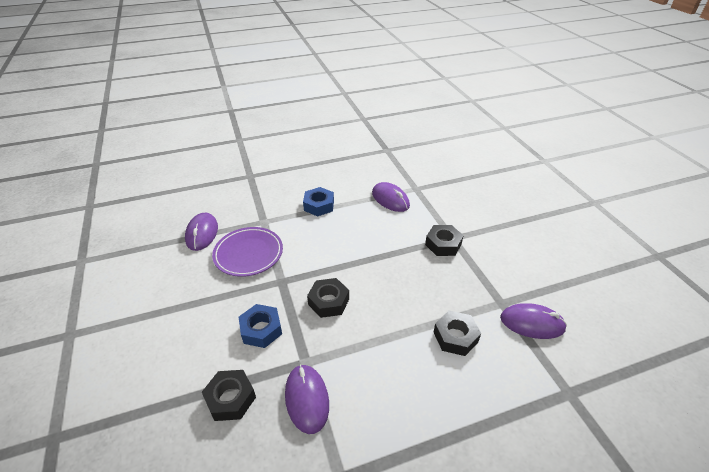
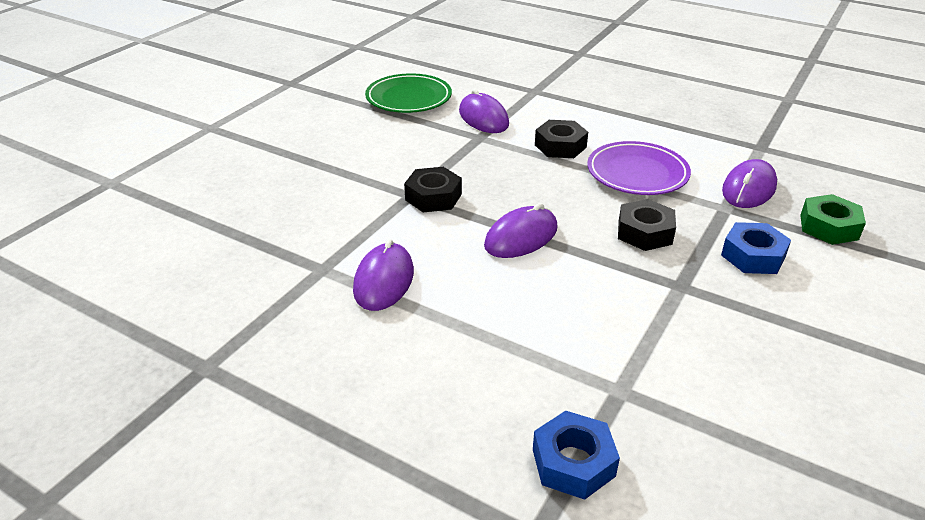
camera: 130 degrees left, 5 degrees down
(202, 233) = (757, 450): purple mouse -> purple mouse (521, 237)
(230, 398) = (829, 227): black nut -> green nut
(248, 254) = (697, 351): purple plate -> purple plate (637, 173)
(319, 205) = (495, 350): blue nut -> blue nut (573, 462)
(595, 301) = (408, 98): none -> green plate

